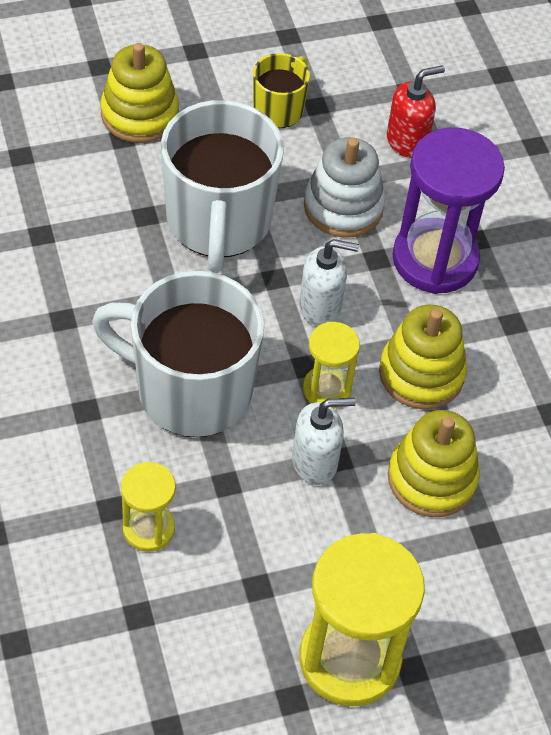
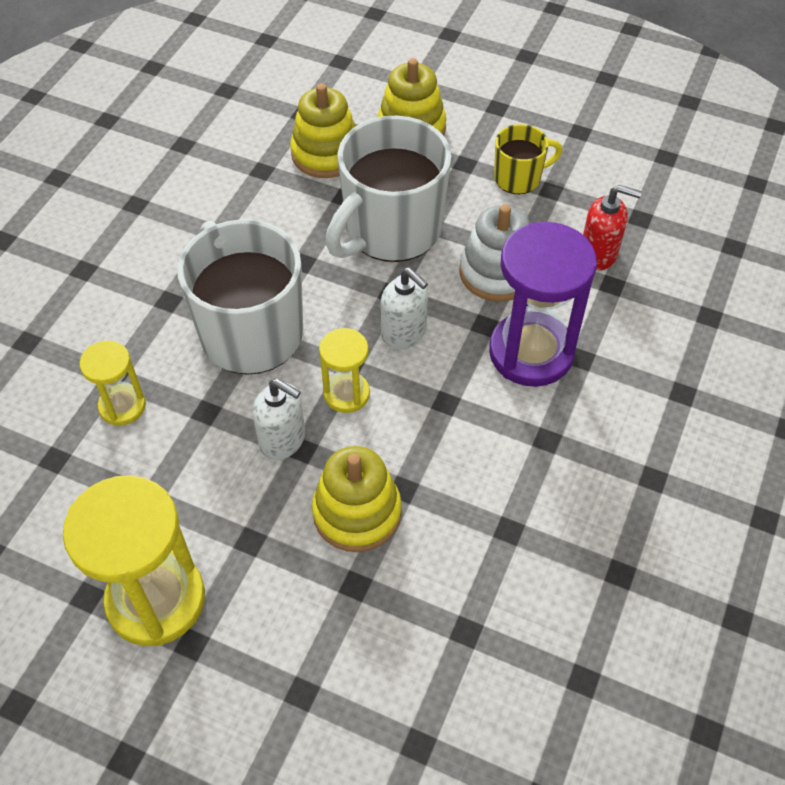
camera: 45 degrees right, 0 degrees up
(421, 374) = (431, 429): yellow stacking toy -> yellow stacking toy (326, 154)

